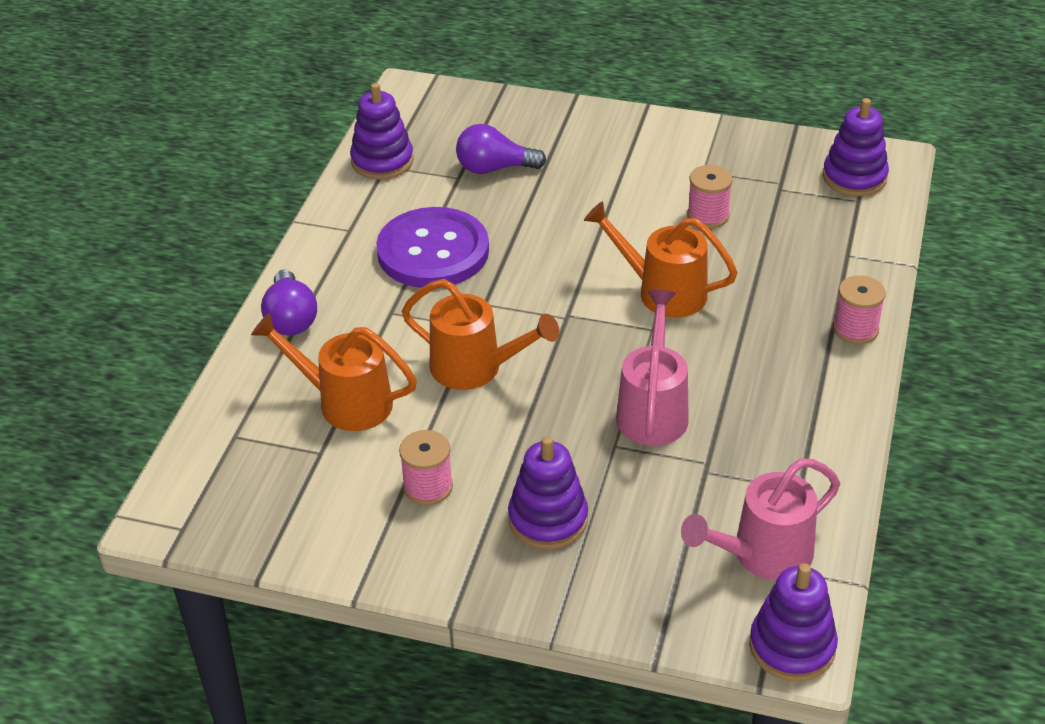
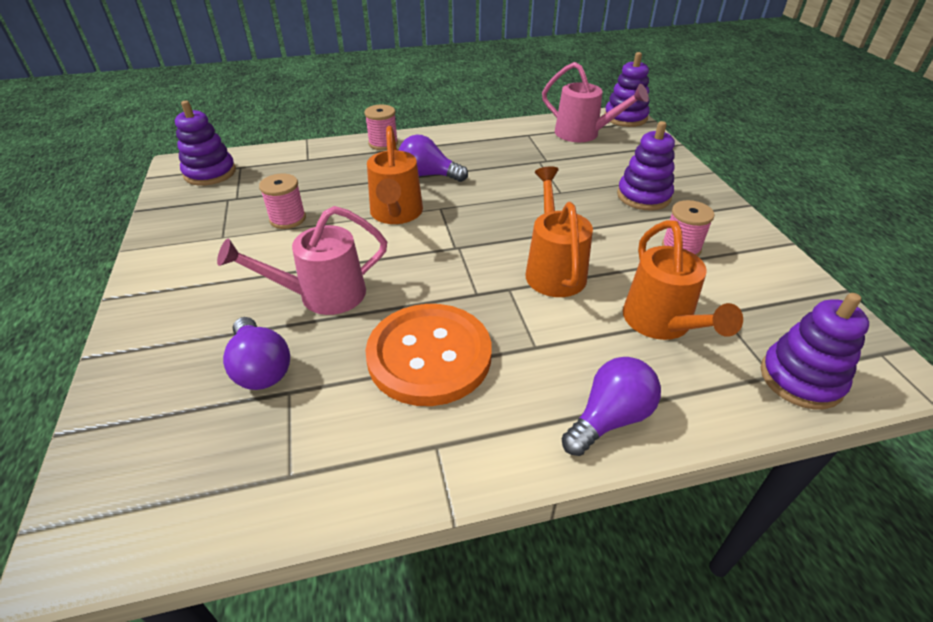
camera: 120 degrees left, 0 degrees up
(382, 161) = (279, 485): purple stacking toy -> purple stacking toy (800, 379)
(433, 251) = (429, 356): purple button -> orange button
(653, 409) = (516, 187): pink watering can -> pink watering can (322, 295)
(737, 343) = (428, 175): none -> purple light bulb

